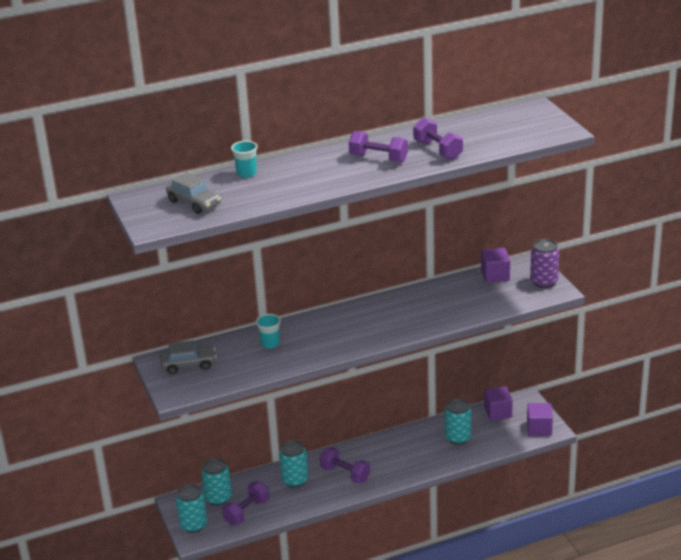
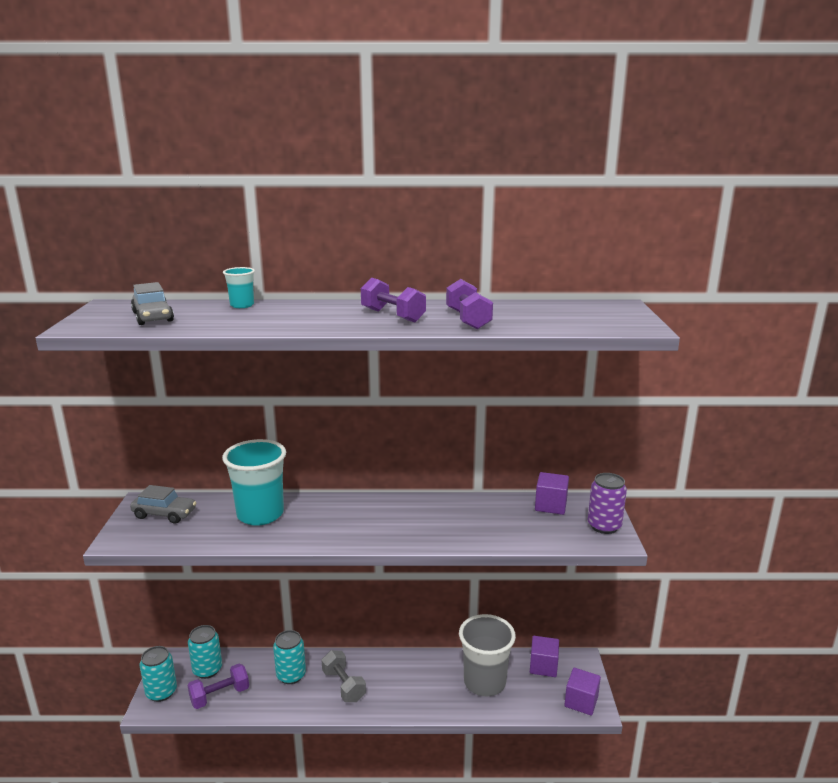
camera: 20 degrees right, 10 degrees down
(270, 343) = (260, 514): turquoise cup -> turquoise cup, size x2.15
(345, 474) = (343, 686): purple dumbbell -> grey dumbbell
(458, 437) = (484, 682): turquoise can -> grey cup

